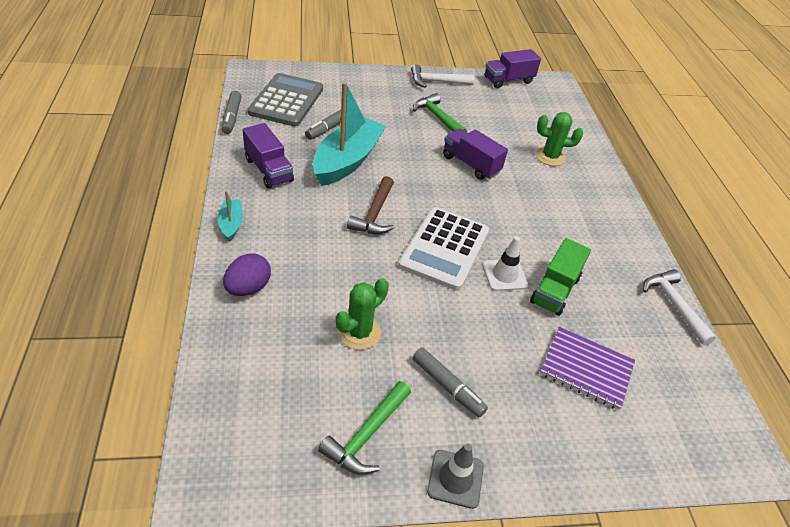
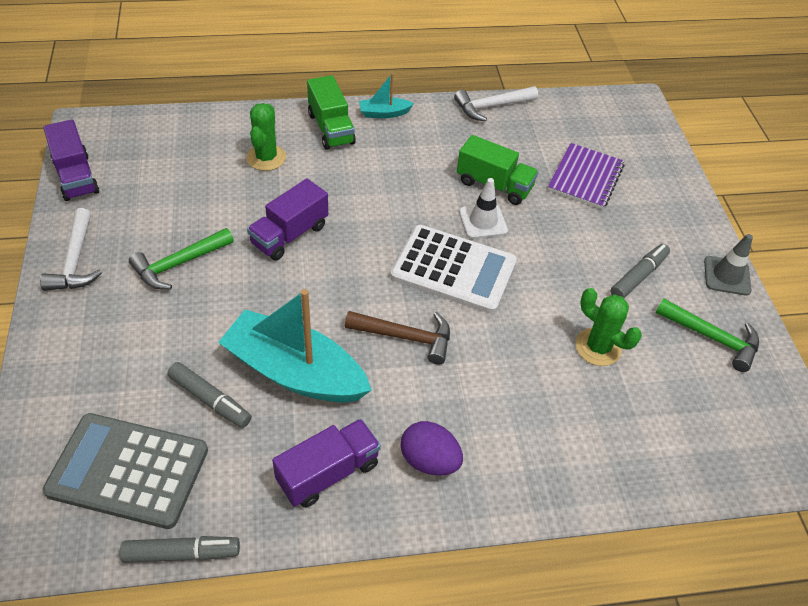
camera: 90 degrees left, 5 degrees up
(231, 224) = (456, 504): turquoise boat -> turquoise boat (384, 113)
(248, 288) = (565, 464): purple egg -> purple egg (429, 460)
(597, 192) = (331, 128): none -> green truck

